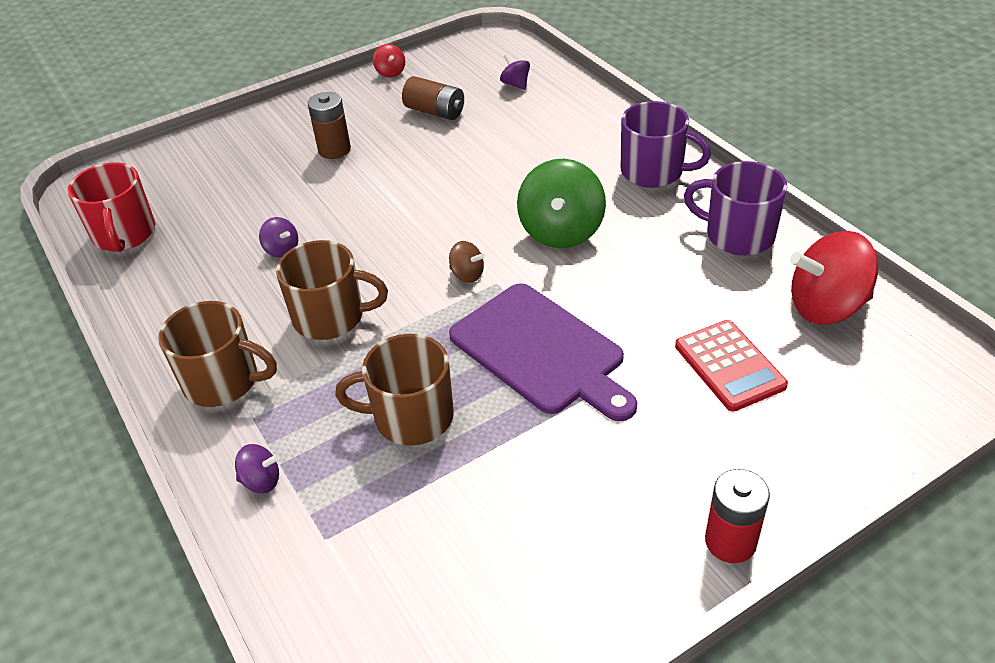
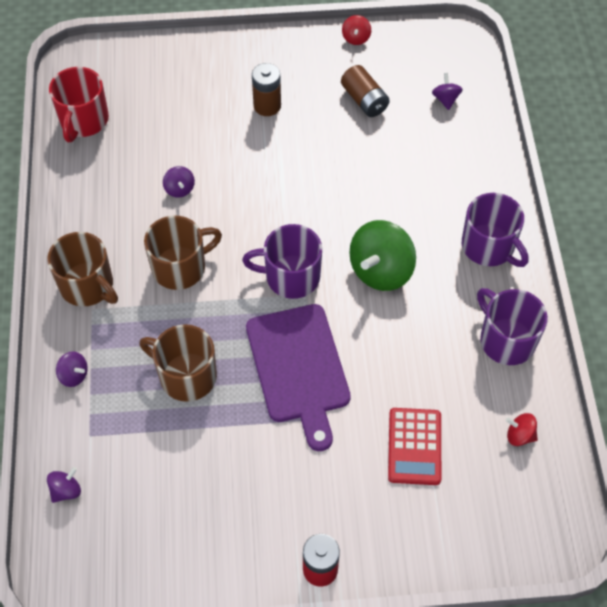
camera: 25 degrees right, 15 degrees up
(331, 317) = (180, 267): brown mug -> brown mug turned 60 degrees counterclockwise
(332, 619) = (66, 490): none -> purple spinning top
(467, 275) = (291, 276): brown spinning top -> purple mug
(826, 307) = (519, 435): red spinning top -> red spinning top, size x0.47

